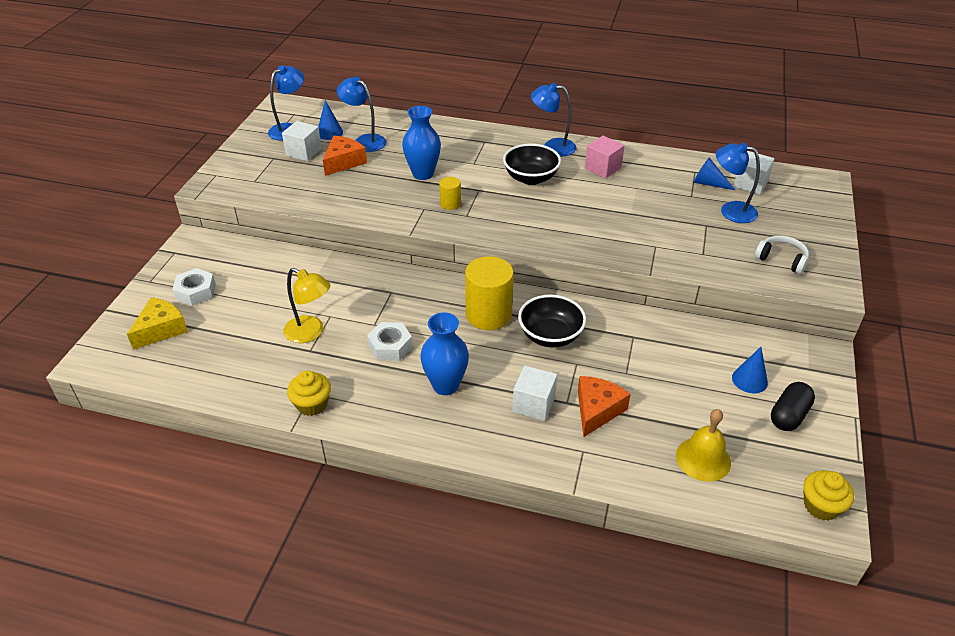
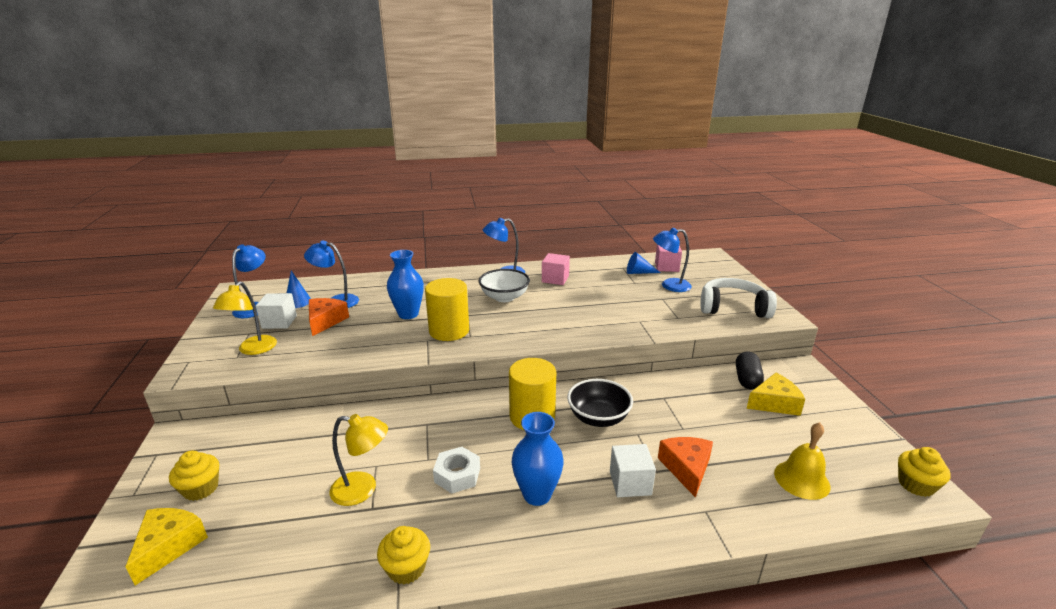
camera: 25 degrees left, 15 degrees down
(196, 292) = (201, 488): white nut -> yellow cupcake
(270, 177) = (253, 350): none -> yellow lamp
(450, 204) = (449, 331): yellow cylinder -> yellow cylinder, size x2.03
(531, 178) = (504, 297): black bowl -> white bowl
(749, 380) = (774, 403): blue cone -> yellow cheese
(750, 184) = (666, 267): white cube -> pink cube
(781, 260) = (733, 308): white headphones -> white headphones, size x1.71
(789, 415) = (825, 421): black capsule -> black capsule (747, 379)

